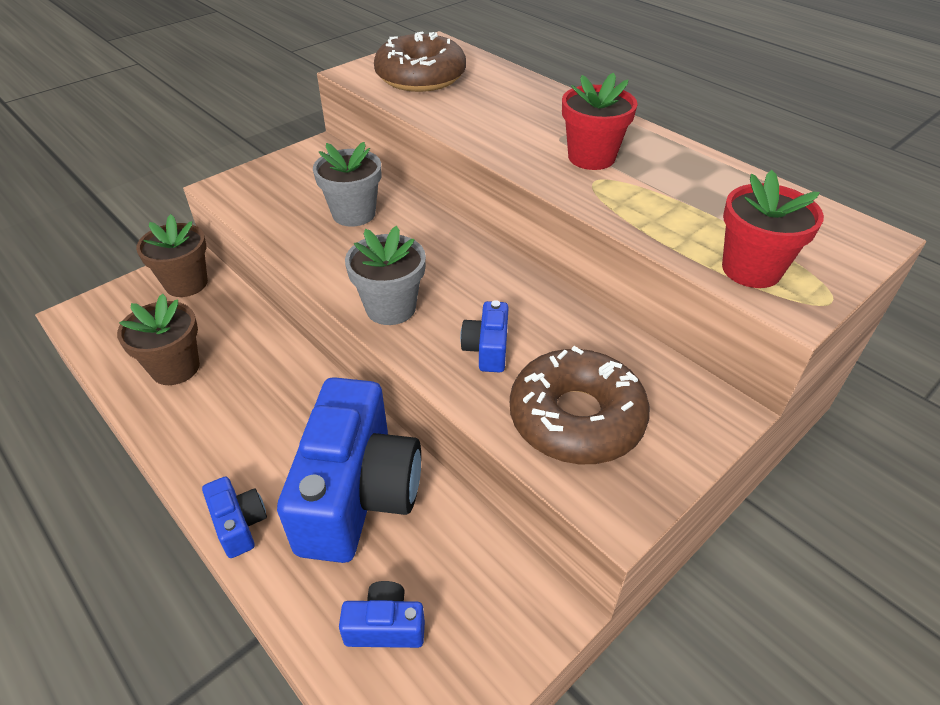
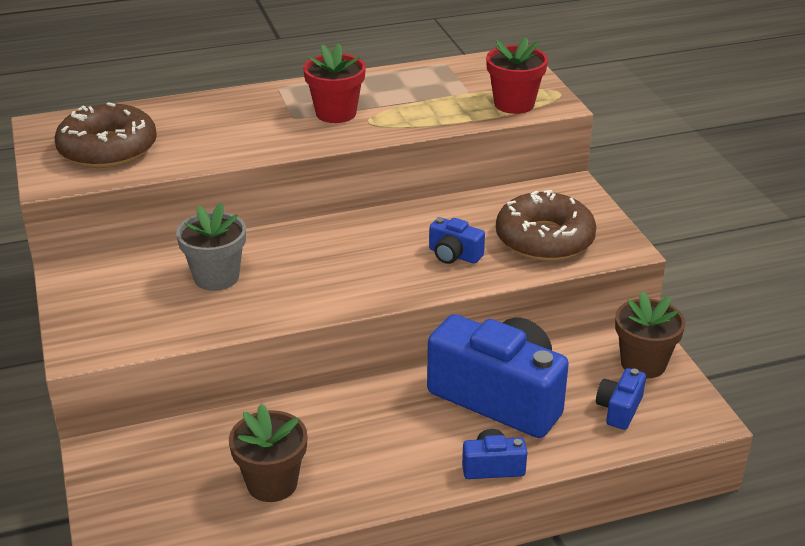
camera: 65 degrees left, 10 degrees down
(186, 283) = (136, 459): brown flower pot -> brown flower pot (643, 363)
(391, 308) = (371, 287): grey flower pot -> none

